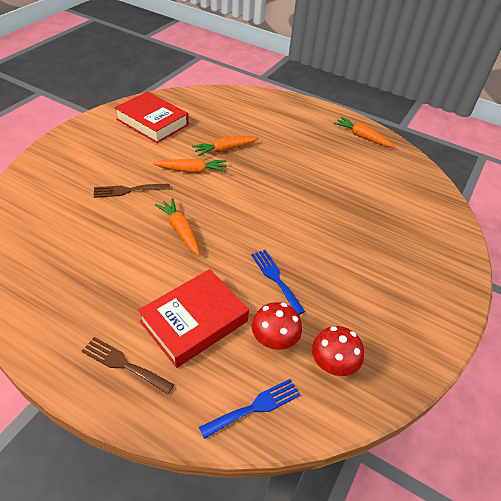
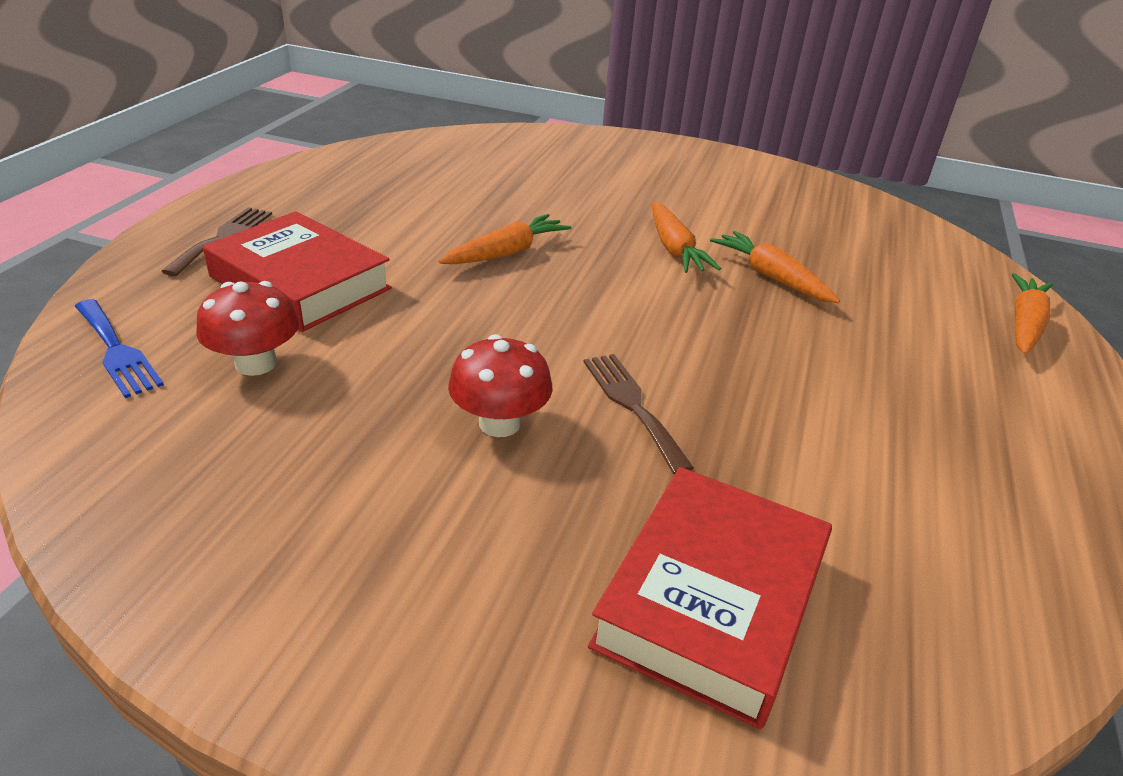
camera: 80 degrees right, 10 degrees down
(128, 190) = (582, 201): brown fork -> brown fork (632, 405)
(152, 122) = (784, 201): red book -> red book (711, 600)
(275, 278) = (411, 358): blue fork -> none
(333, 364) = (188, 438): red mushroom -> red mushroom (499, 423)
(362, 137) = (1051, 495): orange carrot -> orange carrot (1024, 324)

